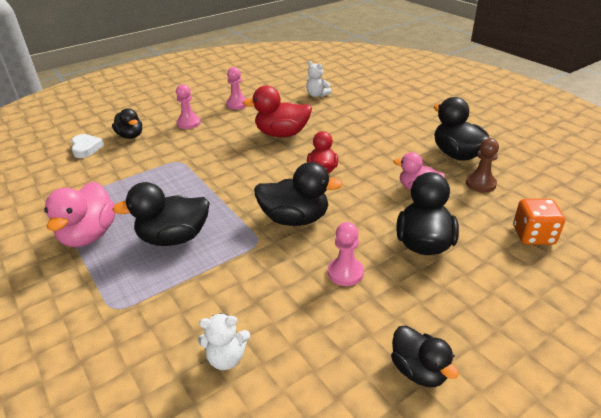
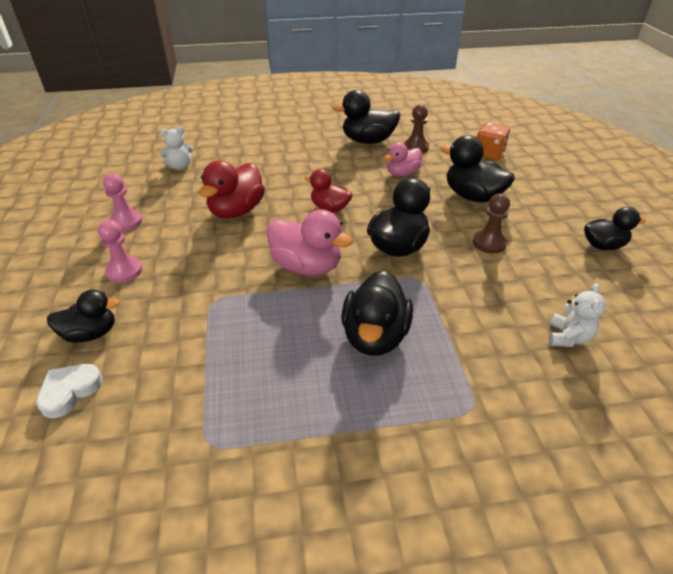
camera: 65 degrees left, 5 degrees up
(86, 148) = (70, 391): white heart -> white heart turned 60 degrees counterclockwise
(89, 235) = (317, 415): pink duck -> pink duck (307, 266)
(345, 273) = (489, 243): pink pawn -> brown pawn

